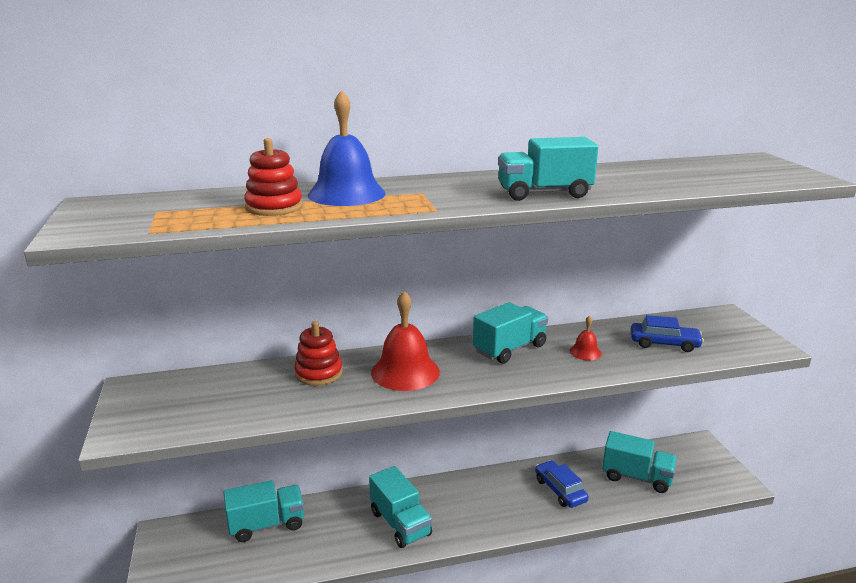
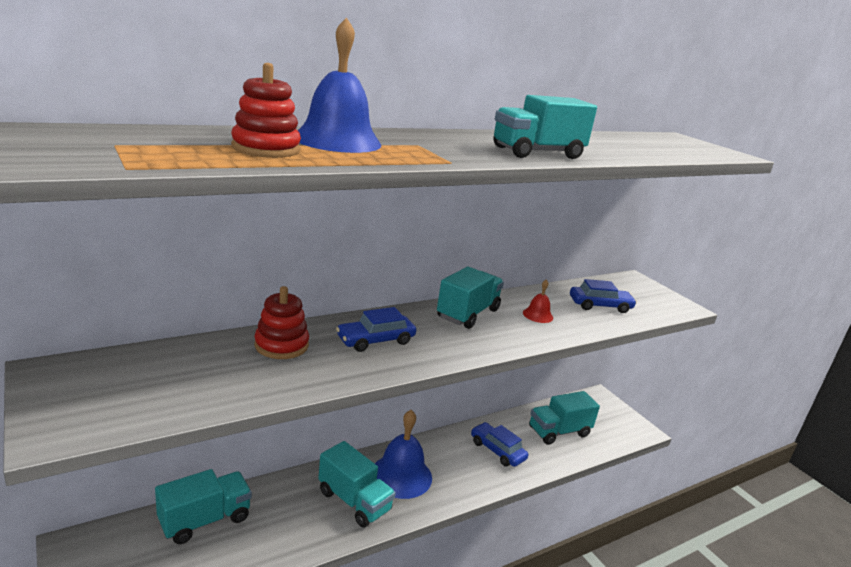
camera: 20 degrees left, 0 degrees up
(405, 372) = (375, 340): red bell -> blue car
(452, 505) = (401, 475): none -> blue bell
(636, 477) = (559, 432): turquoise truck -> turquoise truck turned 150 degrees clockwise

